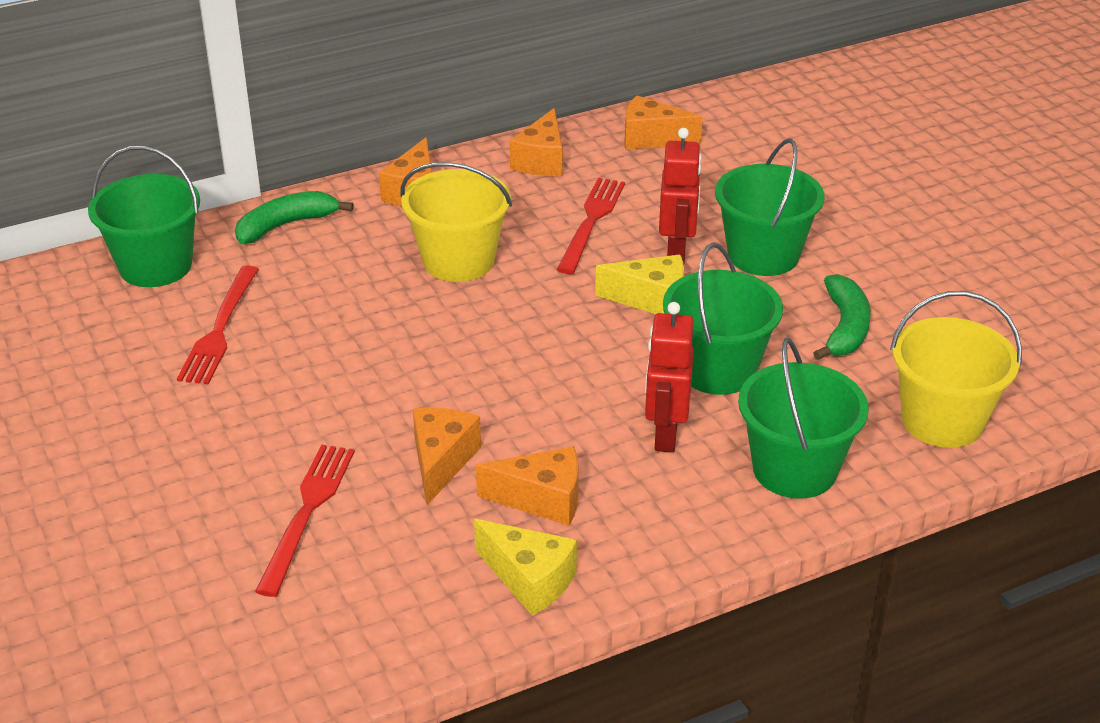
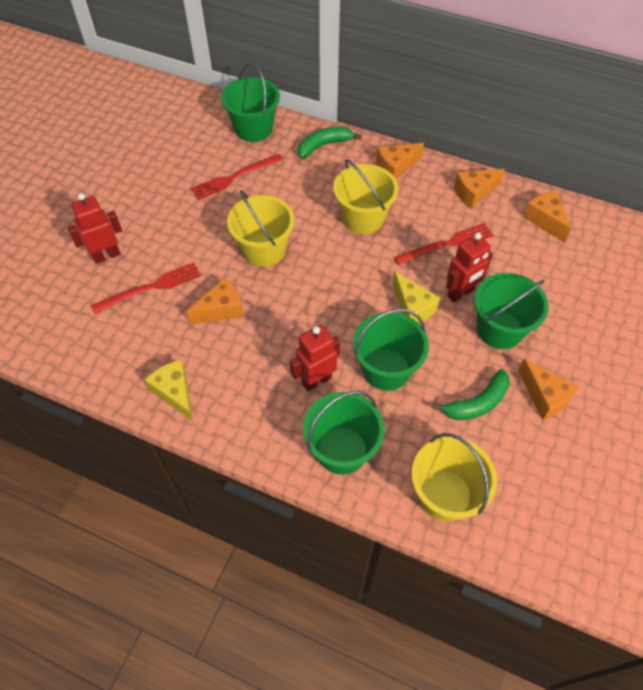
camera: 50 degrees right, 20 degrees up
(176, 530) = (106, 255): none -> red robot
(286, 225) = (324, 145): green banana -> green banana turned 45 degrees counterclockwise
(391, 370) = (264, 250): none -> yellow bucket
(529, 579) = (175, 393): yellow cheese -> yellow cheese turned 150 degrees clockwise
(542, 499) = (229, 362): orange cheese -> orange cheese (544, 397)

